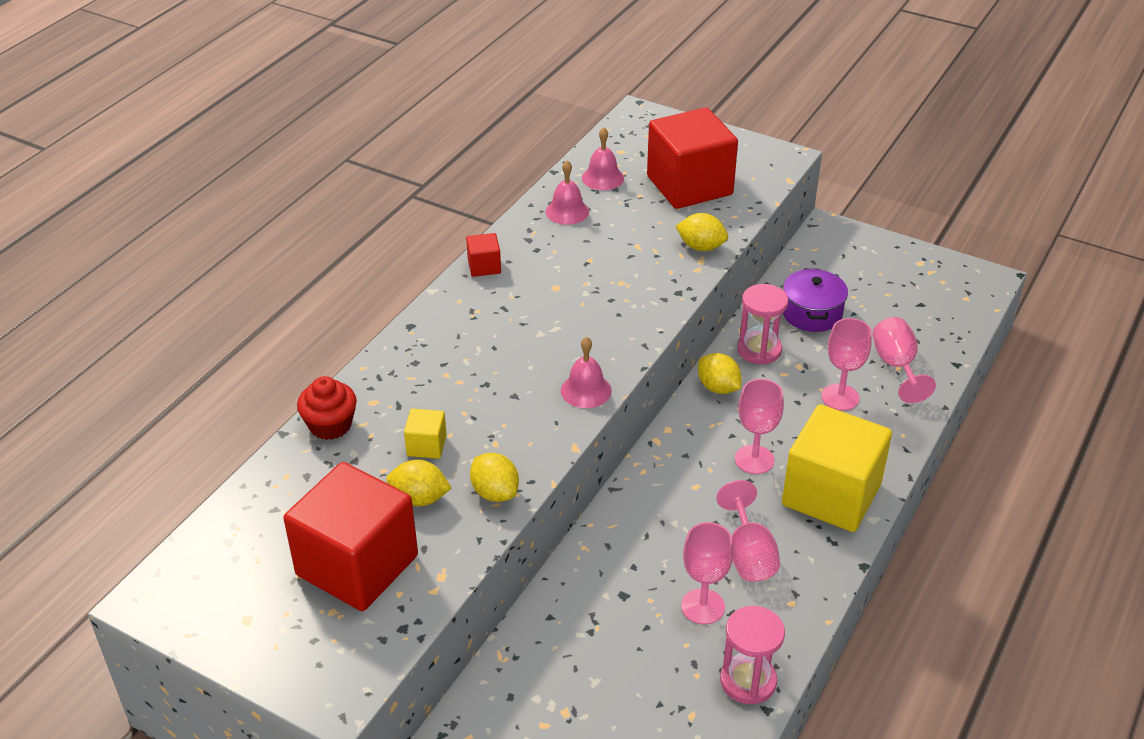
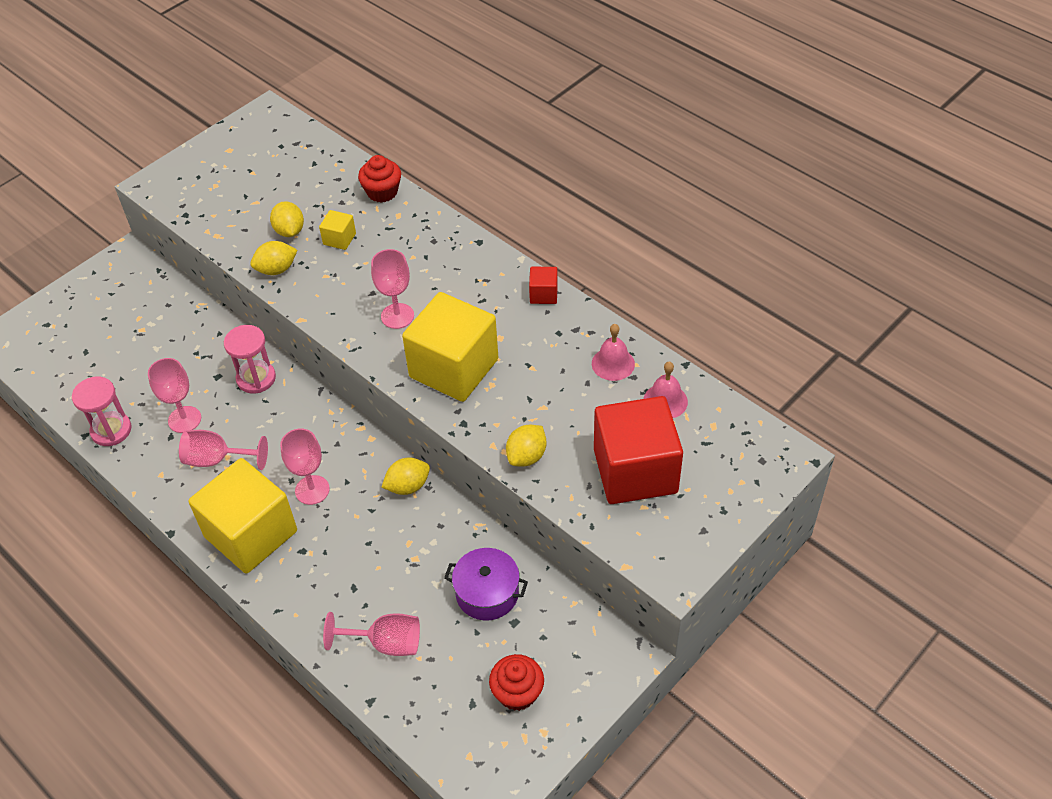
camera: 105 degrees right, 10 degrees up
(357, 565) = (246, 198): red cube -> none
(419, 498) = (289, 231): yellow lemon -> yellow lemon turned 45 degrees counterclockwise
(586, 390) = (360, 336): pink bell -> none
(609, 311) = (454, 368): none -> yellow cube
(759, 350) = (447, 532): pink hourglass -> pink hourglass (256, 378)
(840, 397) = (361, 579): pink goblet -> pink goblet (397, 316)
(895, 281) = (517, 692): none -> red cupcake

